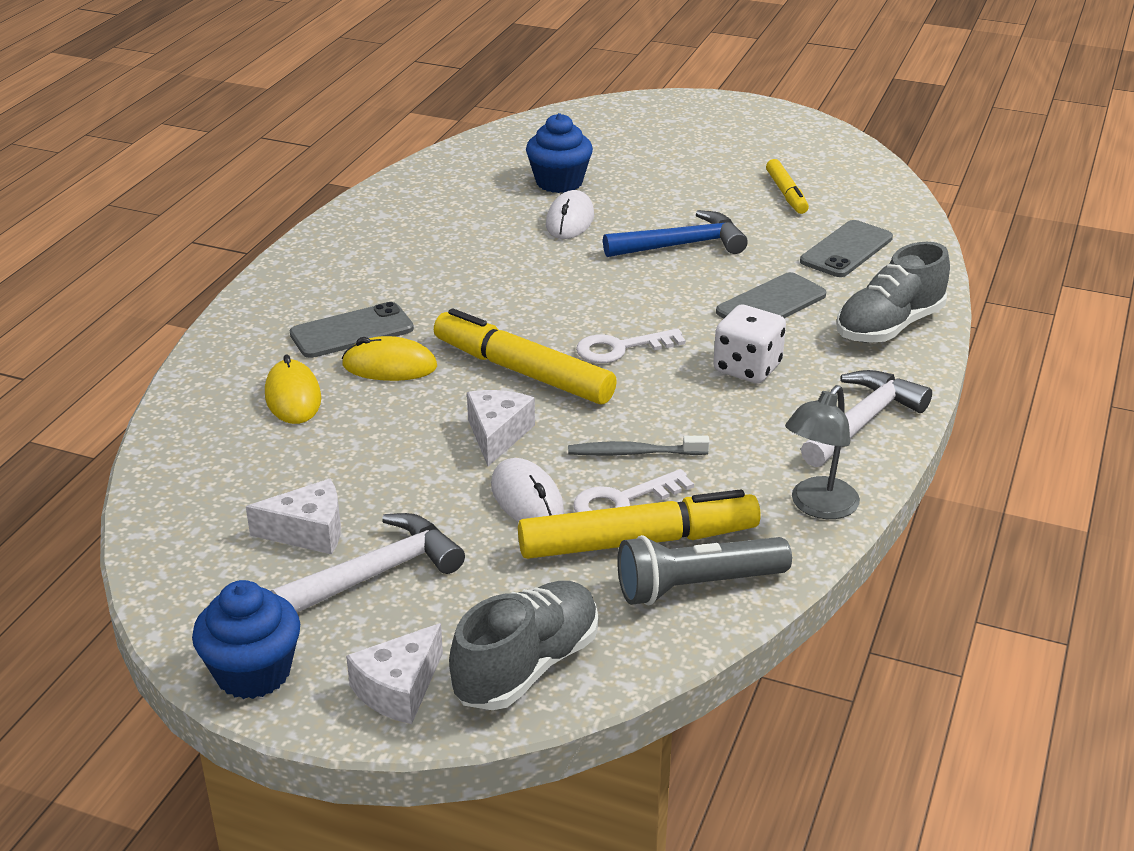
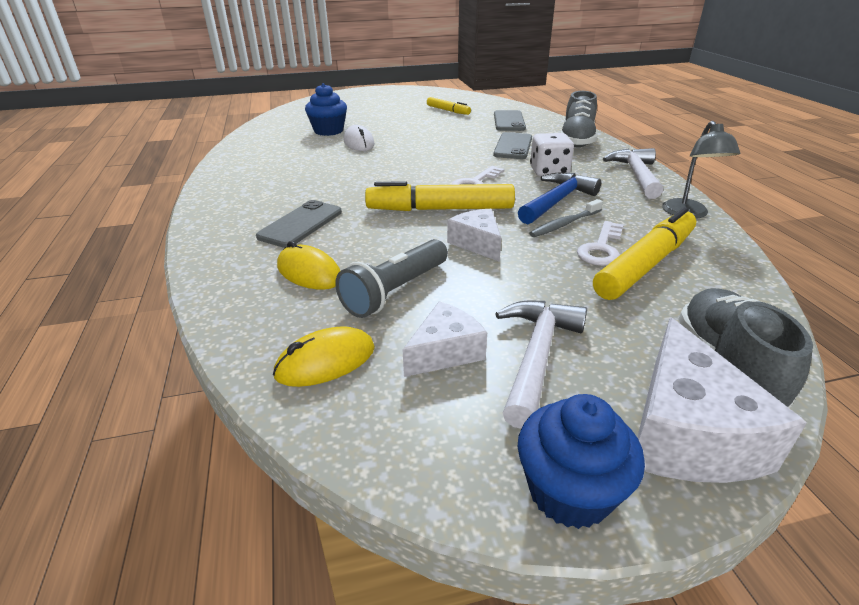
camera: 35 degrees left, 0 degrees up
(389, 366) = (354, 233): yellow mouse -> yellow mouse (326, 362)
(399, 689) = (687, 433): white cheese -> white cheese, size x1.64
(527, 499) = (551, 269): white mouse -> none
(682, 245) = (432, 138): blue hammer -> blue hammer (557, 201)
(696, 586) = (713, 273): grey flashlight -> grey flashlight (395, 291)

